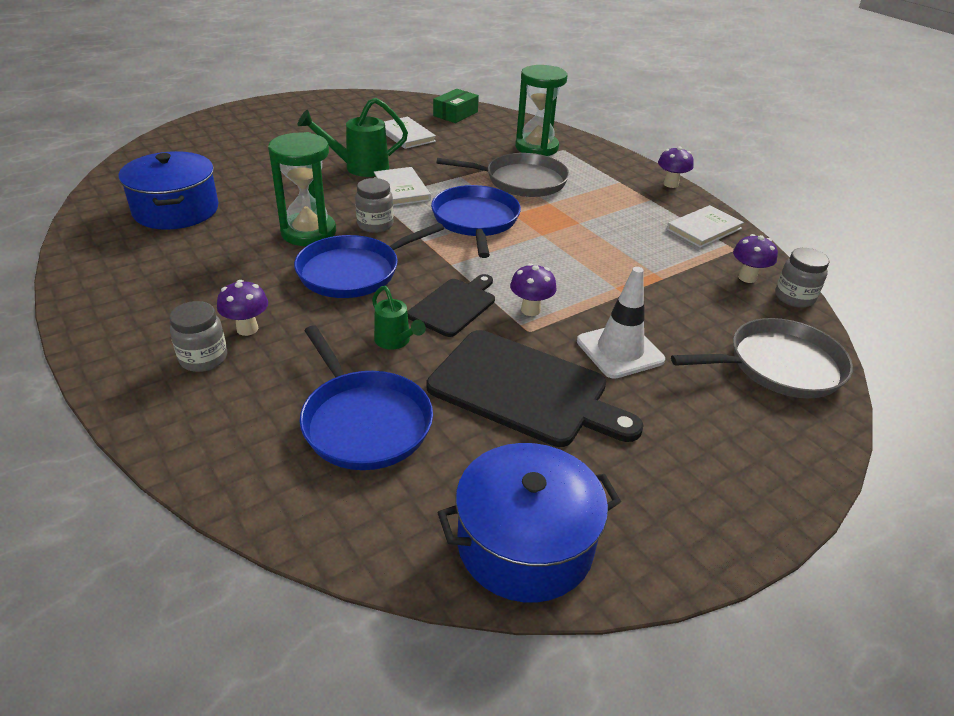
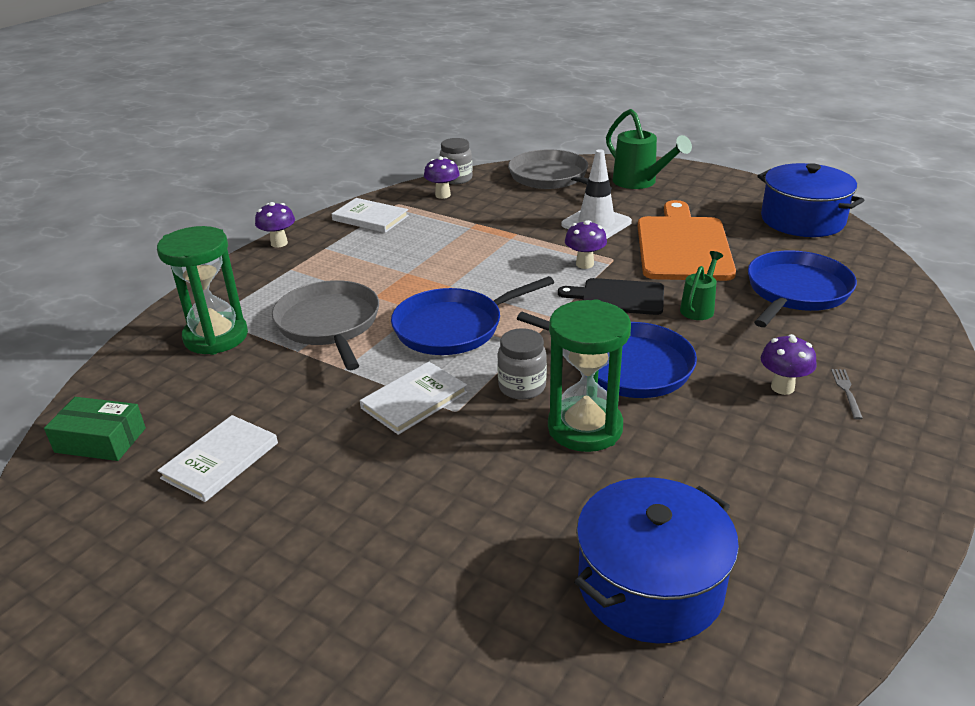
camera: 110 degrees left, 5 degrees down
(203, 358) = (846, 391): grey jar -> grey fork
(359, 167) = (373, 461): green watering can -> green watering can (640, 183)
(524, 390) = (683, 246): black cutting board -> orange cutting board

